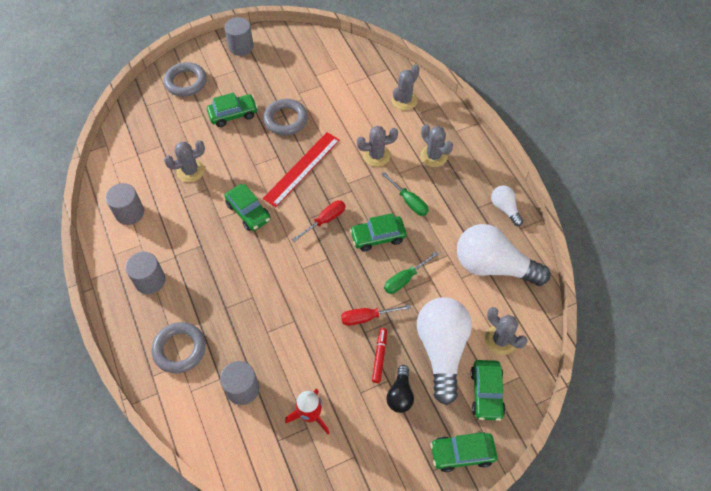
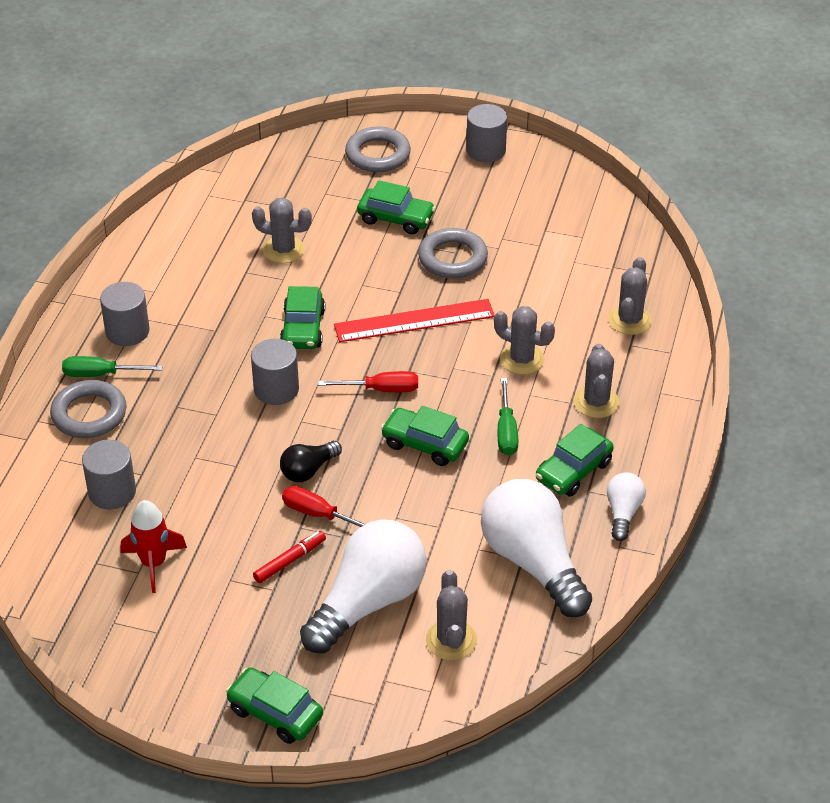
camera: 40 degrees right, 15 degrees down
(129, 213) = (175, 253): grey cylinder -> grey cylinder (276, 389)
(400, 394) = (271, 611): black light bulb -> black light bulb (308, 470)
(404, 100) = (629, 320): grey cactus -> grey cactus turned 60 degrees counterclockwise
(405, 279) = (407, 506): green screwdriver -> green screwdriver (100, 374)
(486, 393) = (371, 678): green car -> green car (573, 471)

